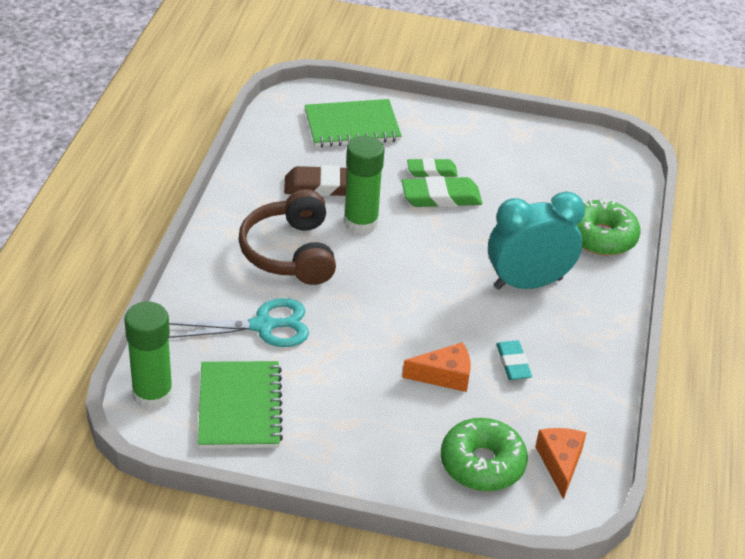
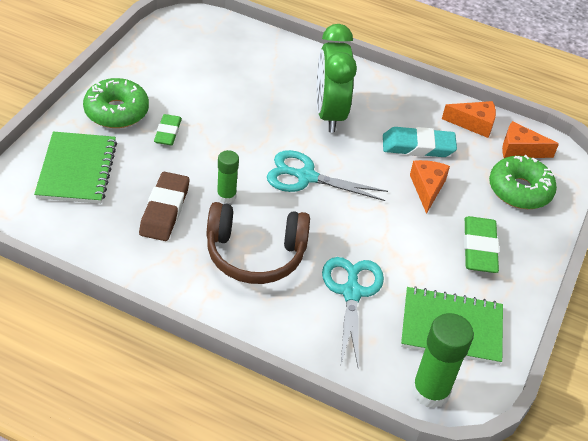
camera: 80 degrees left, 5 degrees up
(361, 223) = (226, 196): green glue stick -> green glue stick, size x0.59
(415, 276) = (306, 177): none -> turquoise scissors
(441, 197) = (206, 136): green eraser -> green eraser (479, 248)
(513, 363) = (418, 146): turquoise eraser -> turquoise eraser, size x1.55
(528, 283) = (329, 114): turquoise clock -> green clock
(585, 414) = (473, 124): none -> orange cheese
(601, 237) = (284, 60): green donut -> green donut (116, 111)

